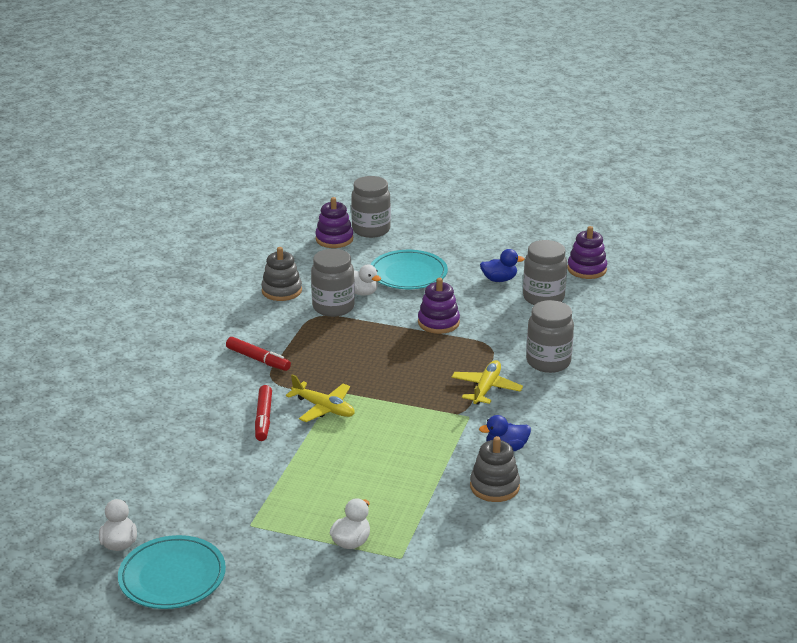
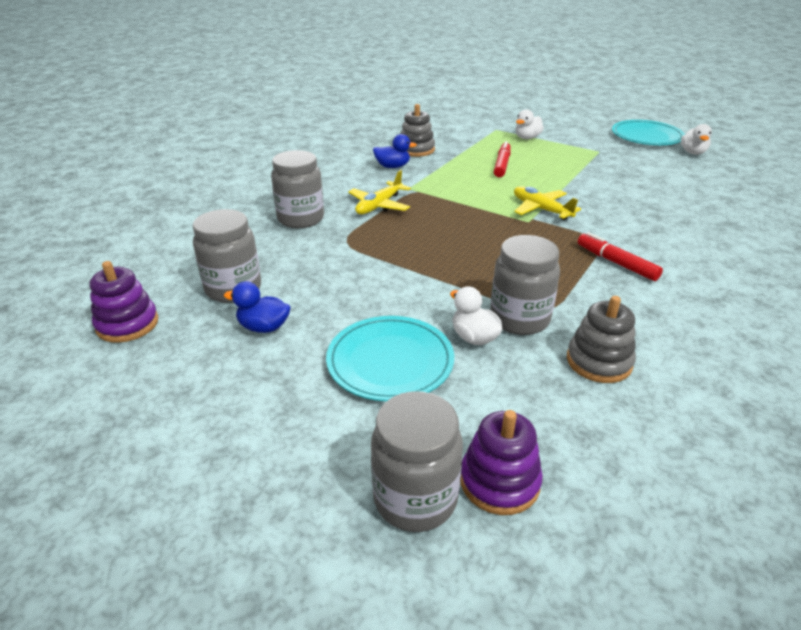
camera: 165 degrees left, 5 degrees up
(263, 418) = (600, 208): red marker -> red marker (502, 165)
(438, 323) = (388, 276): purple stacking toy -> none

